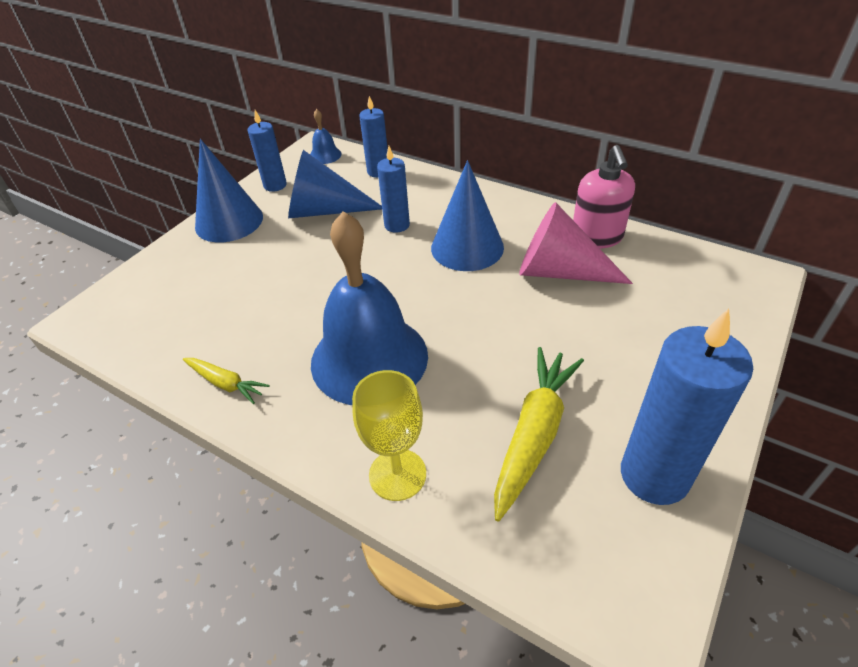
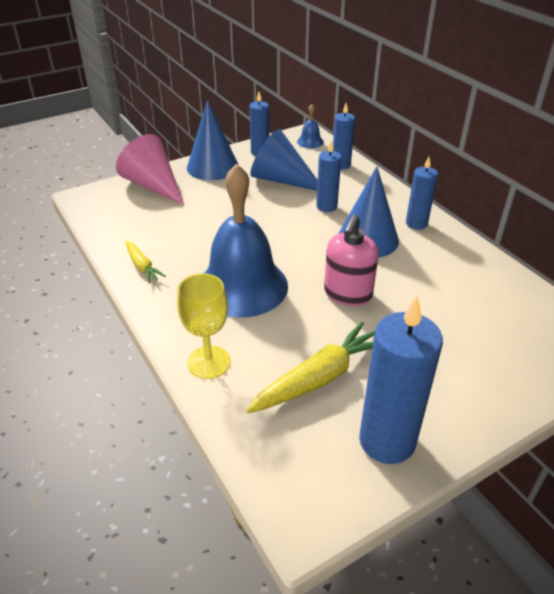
camera: 25 degrees right, 5 degrees down
(503, 212) = (416, 223): none -> blue candle
(559, 271) = (427, 280): pink cone -> pink cone (153, 185)
(597, 237) = (479, 267): pink soap dispenser -> pink soap dispenser (347, 294)

